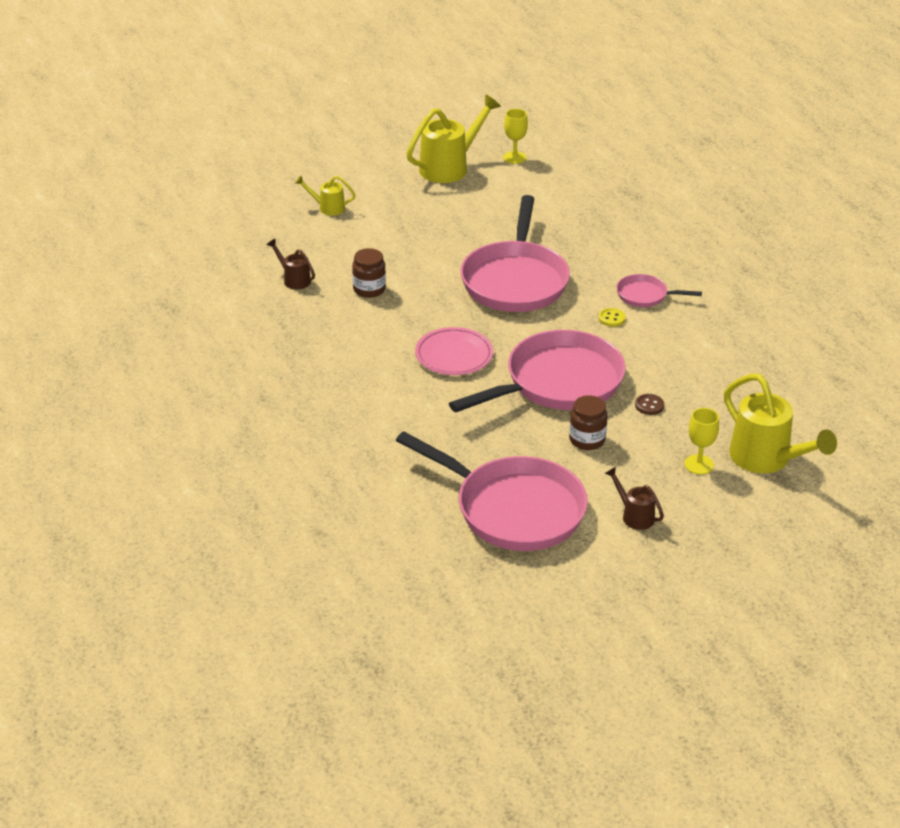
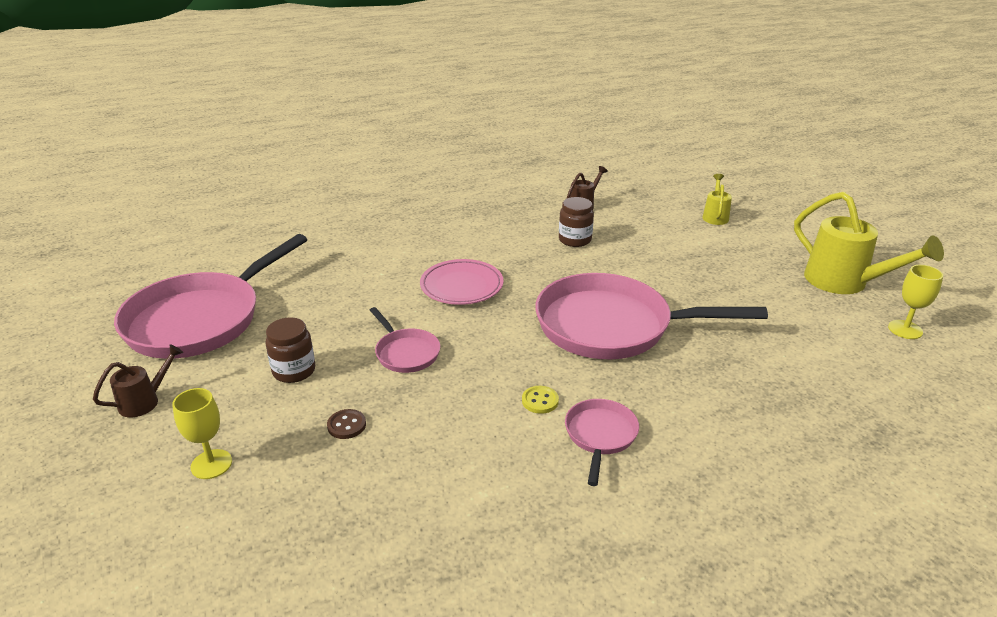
camera: 90 degrees right, 5 degrees down
(558, 383) = (405, 353): pink pan -> pink pan, size x0.46
(766, 459) = (193, 539): yellow watering can -> none

